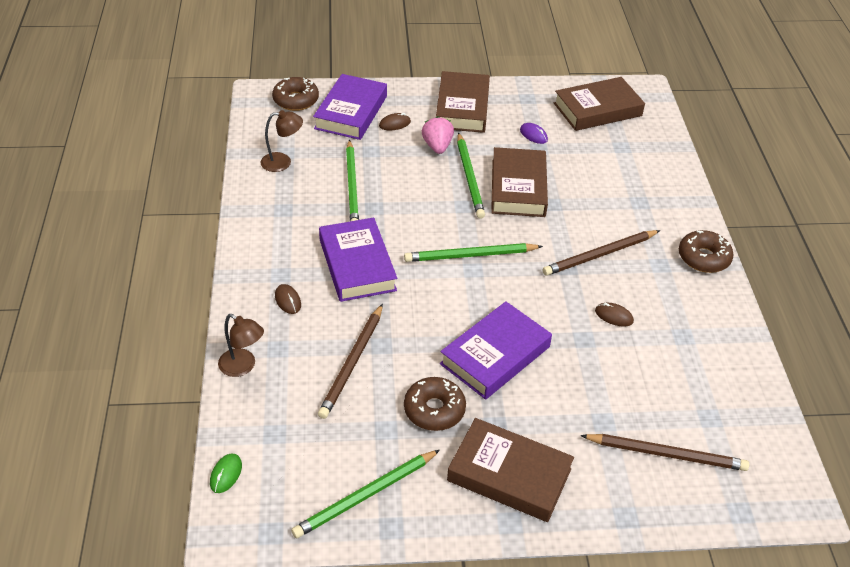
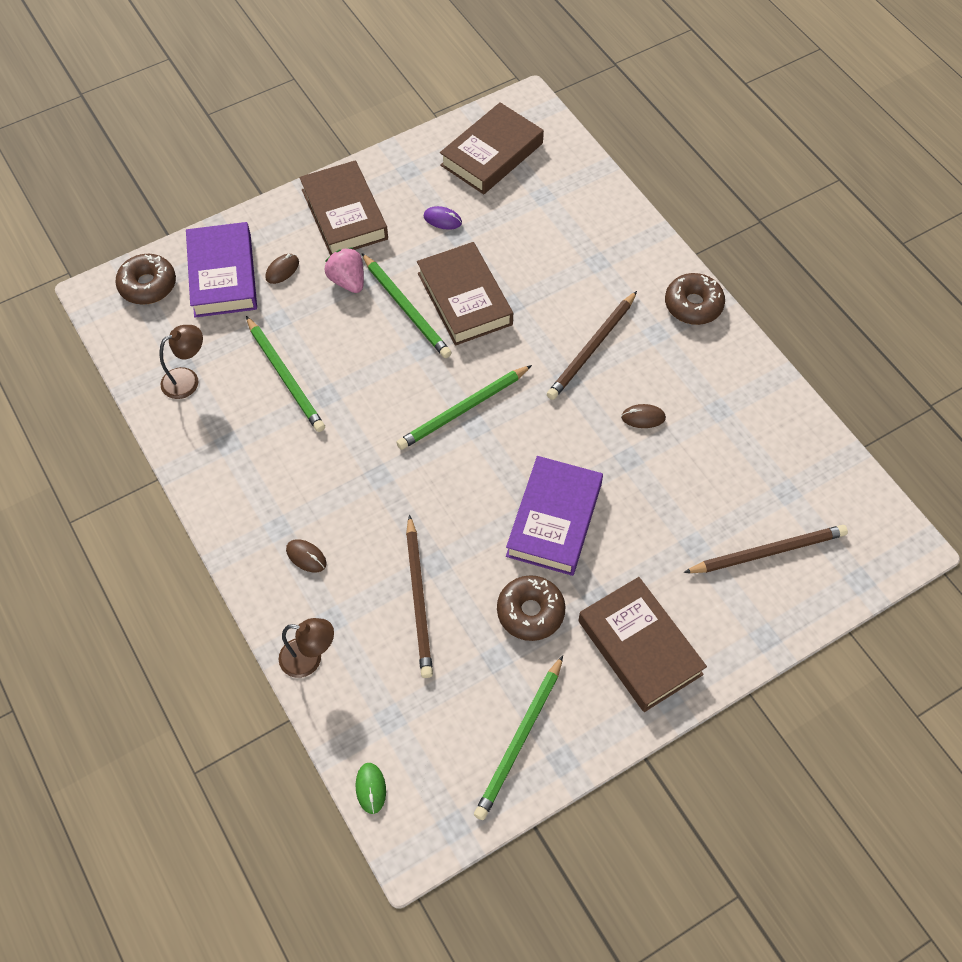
camera: 25 degrees left, 15 degrees up
(357, 265) = (352, 477): purple book -> none
(509, 475) = (639, 647): brown book -> brown book turned 60 degrees clockwise

